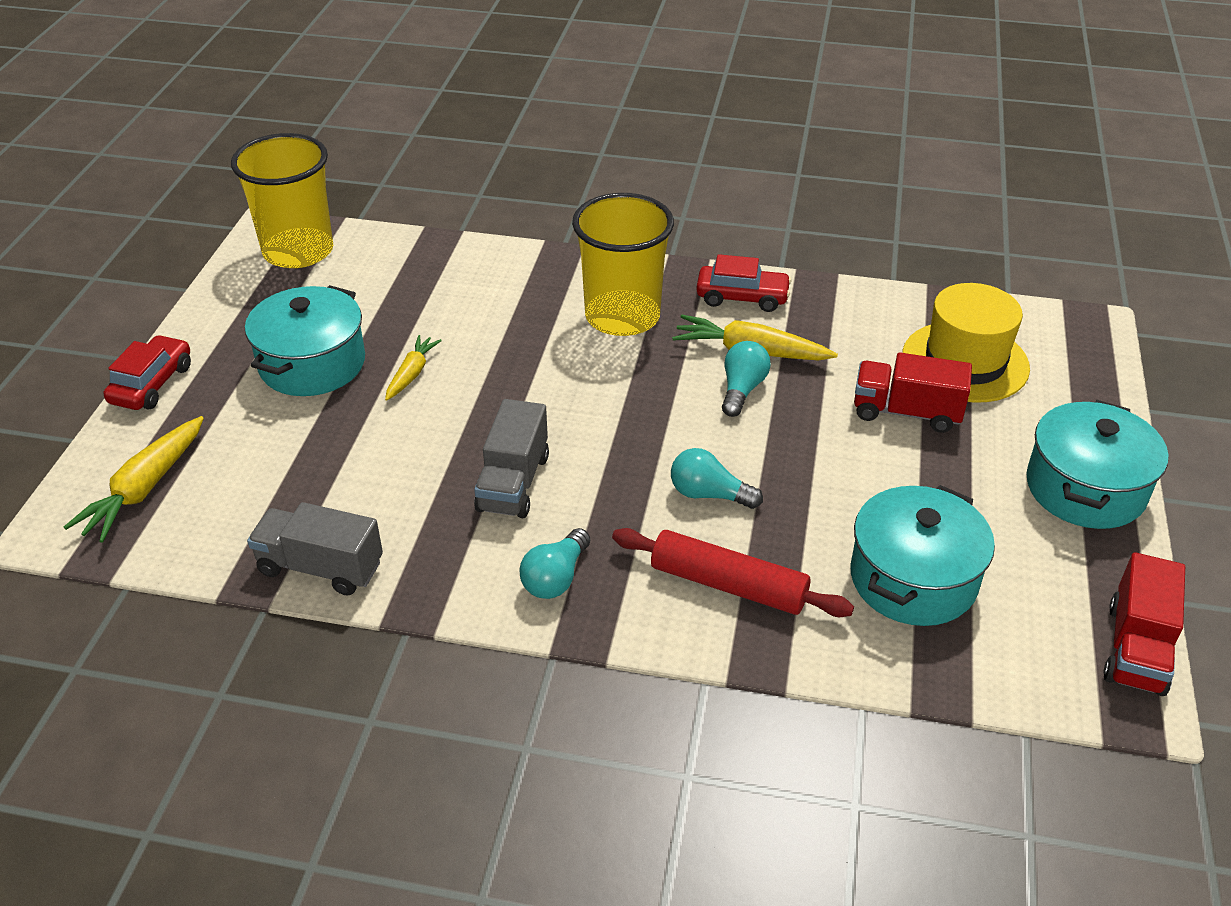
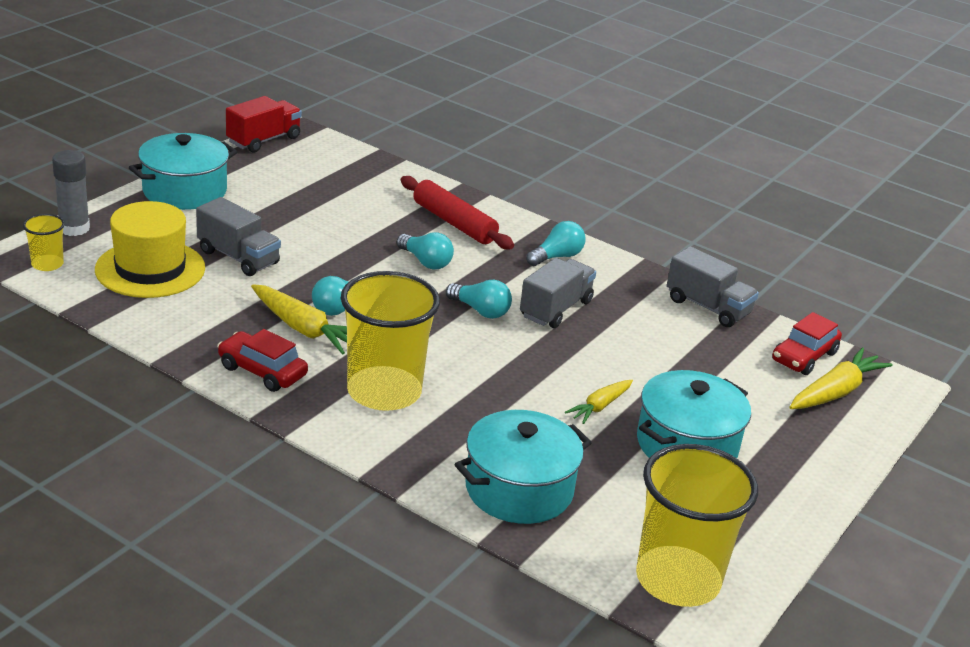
camera: 160 degrees left, 10 degrees down
(152, 384) = (838, 475): red car -> red car (804, 357)
(597, 445) = (480, 310): none -> turquoise light bulb
(906, 412) = (238, 257): red truck -> grey truck
(913, 579) = (344, 193): turquoise pot -> turquoise pot (519, 489)
(1055, 329) = (47, 264): none -> yellow cup
(1102, 380) = (74, 228): none -> grey glue stick

